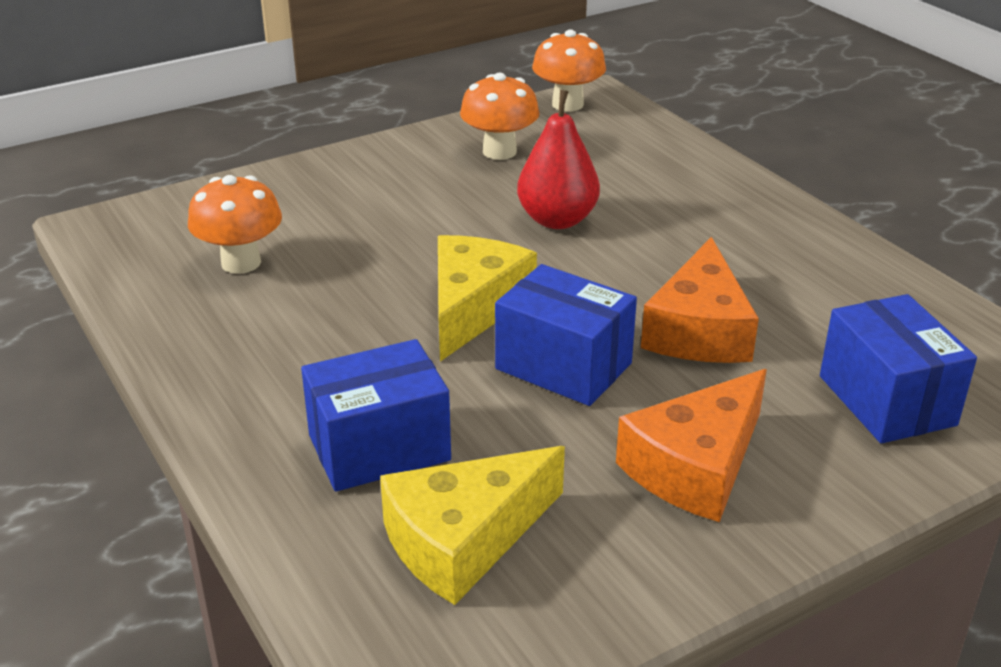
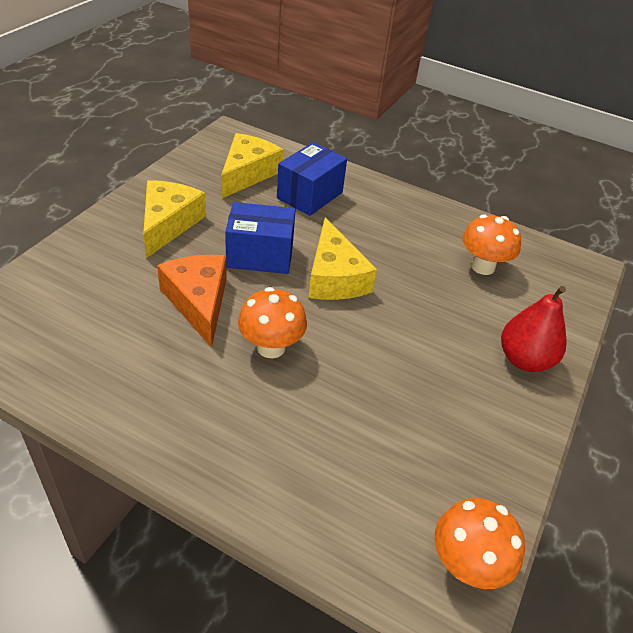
camera: 145 degrees right, 10 degrees up
(499, 152) = (453, 442): orange mushroom -> orange mushroom (271, 347)
(557, 220) = (343, 370): red pear -> red pear (524, 360)
(696, 466) = (168, 224): orange cheese -> yellow cheese
(887, 400) = (76, 286): blue box -> none

